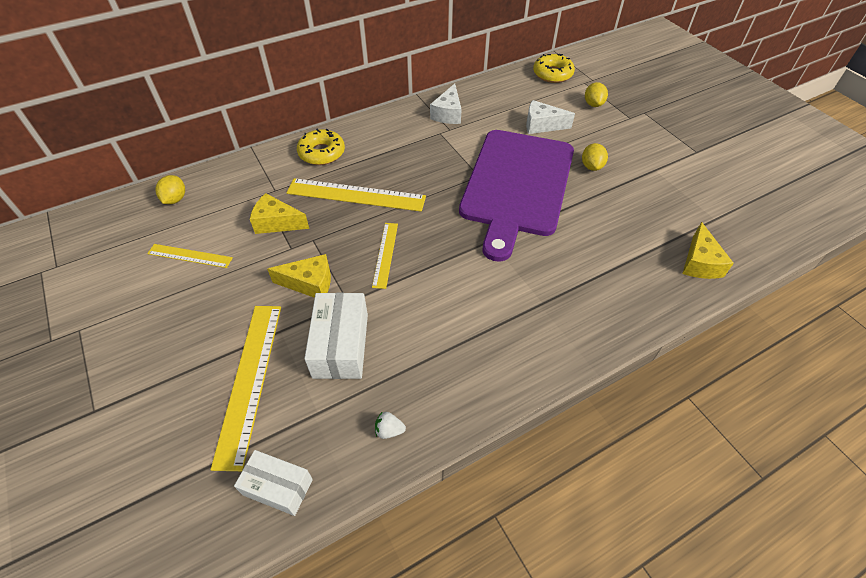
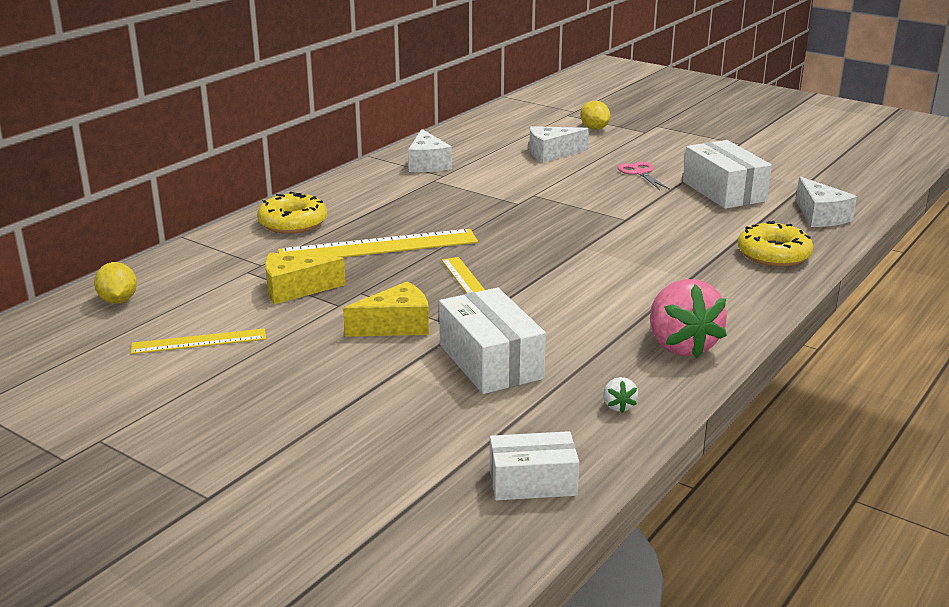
camera: 25 degrees left, 25 degrees down
(249, 380) = (403, 416): yellow ruler -> none
(389, 430) = (618, 406): white strawberry -> white strawberry turned 75 degrees counterclockwise
(480, 380) = (680, 346): none -> pink strawberry
(517, 185) = (571, 202): purple cutting board -> none
(552, 74) = (523, 114): yellow donut -> yellow donut (773, 255)
(591, 166) = (640, 173): yellow lemon -> pink scissors
(641, 207) = (723, 191): none -> white box
(700, 263) = (820, 216): yellow cheese -> white cheese

